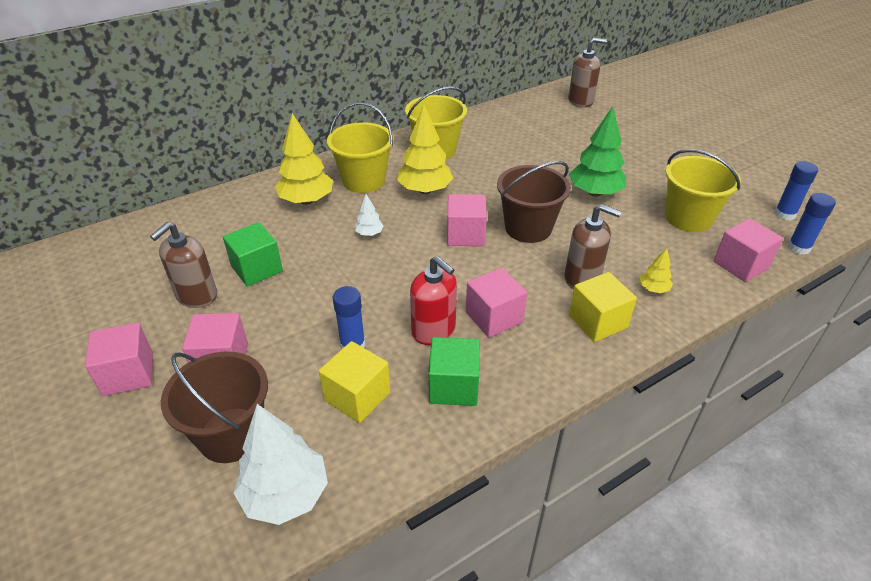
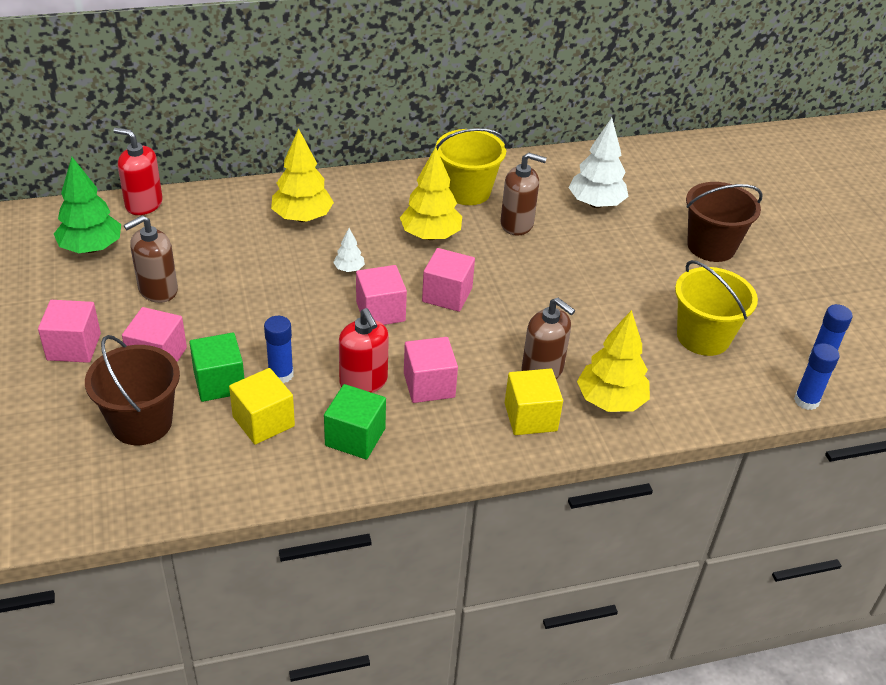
camera: 15 degrees right, 0 degrees up
(153, 222) = (144, 204): none -> red soap dispenser
(257, 269) = (223, 278): green cube -> green cube (219, 382)
(285, 495) = (167, 483): white tree -> white tree (595, 204)
(364, 180) = (371, 209): yellow bucket -> none
(528, 228) = (517, 304): brown bucket -> brown bucket (711, 246)
(580, 101) = (672, 168): brown soap dispenser -> brown soap dispenser (517, 224)
(595, 192) = (616, 283): green tree -> green tree (91, 248)
(653, 289) = (610, 401): yellow tree -> yellow tree, size x2.08
(740, 265) = (725, 401): pink cube -> pink cube (380, 311)

